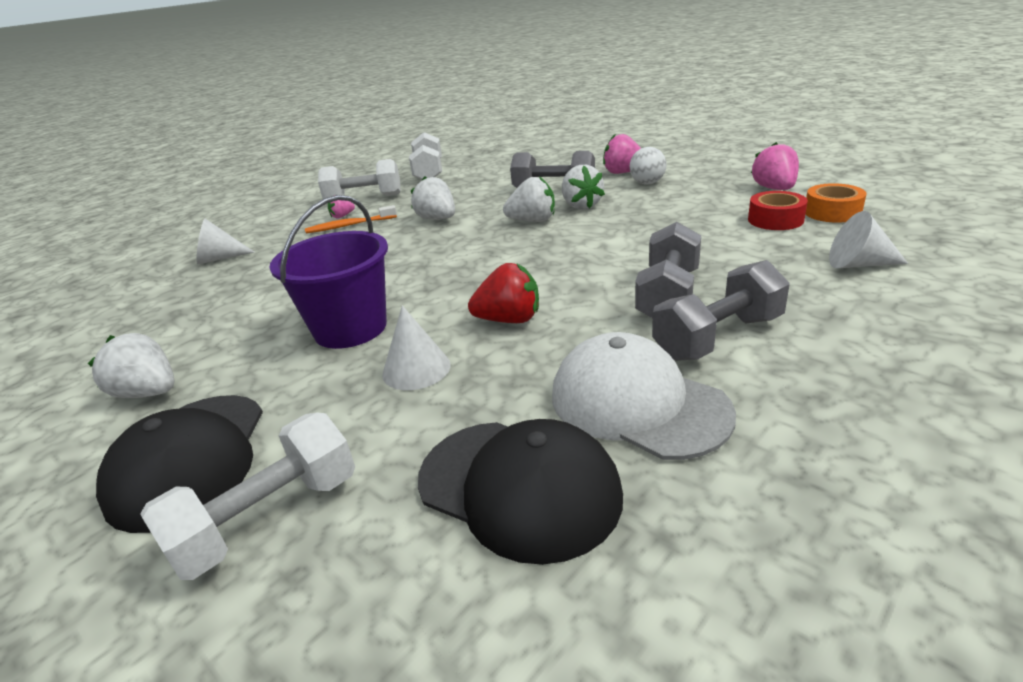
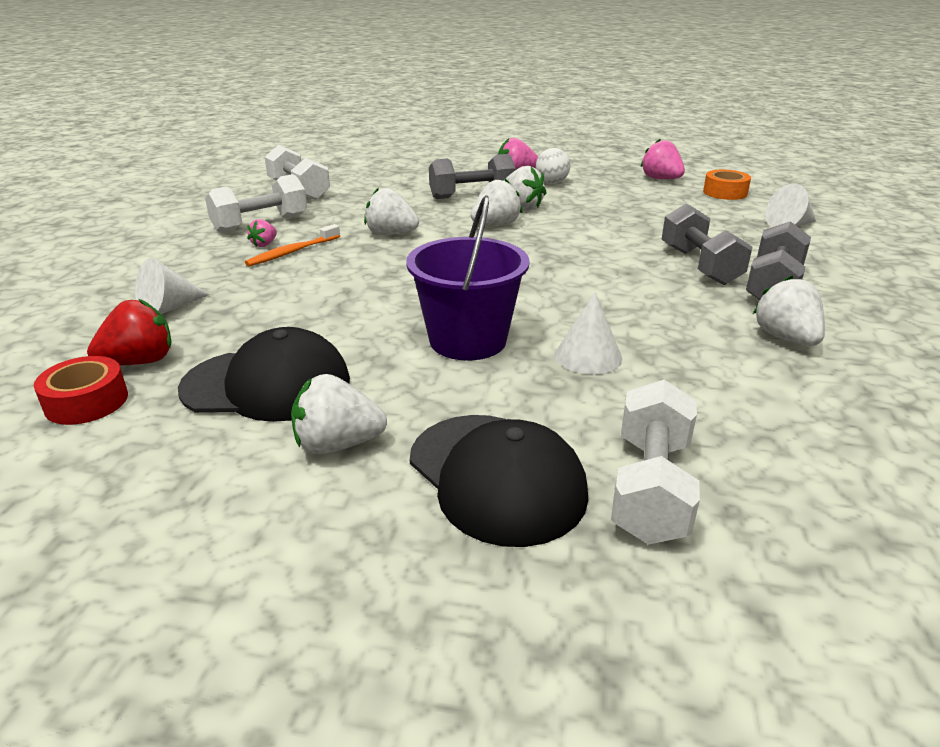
camera: 35 degrees left, 0 degrees up
(509, 320) = (606, 304): red strawberry -> red strawberry (140, 362)
(519, 487) = (792, 407): black cap -> black cap (267, 385)
(637, 403) = (785, 338): white cap -> white strawberry
(775, 220) = (694, 202): red tape -> red tape (86, 402)

